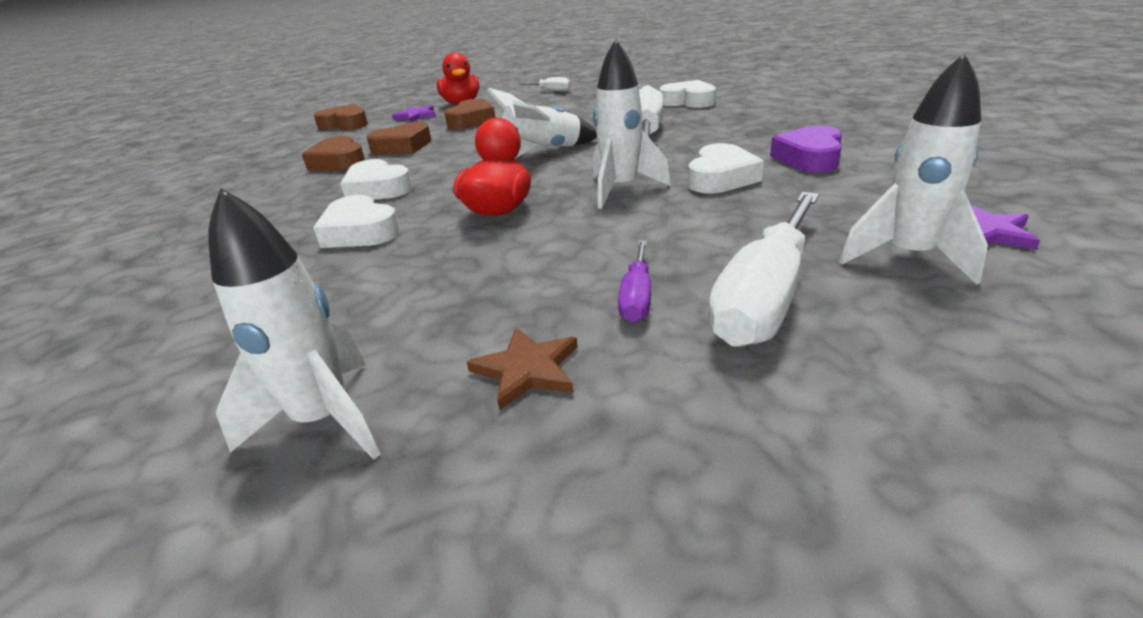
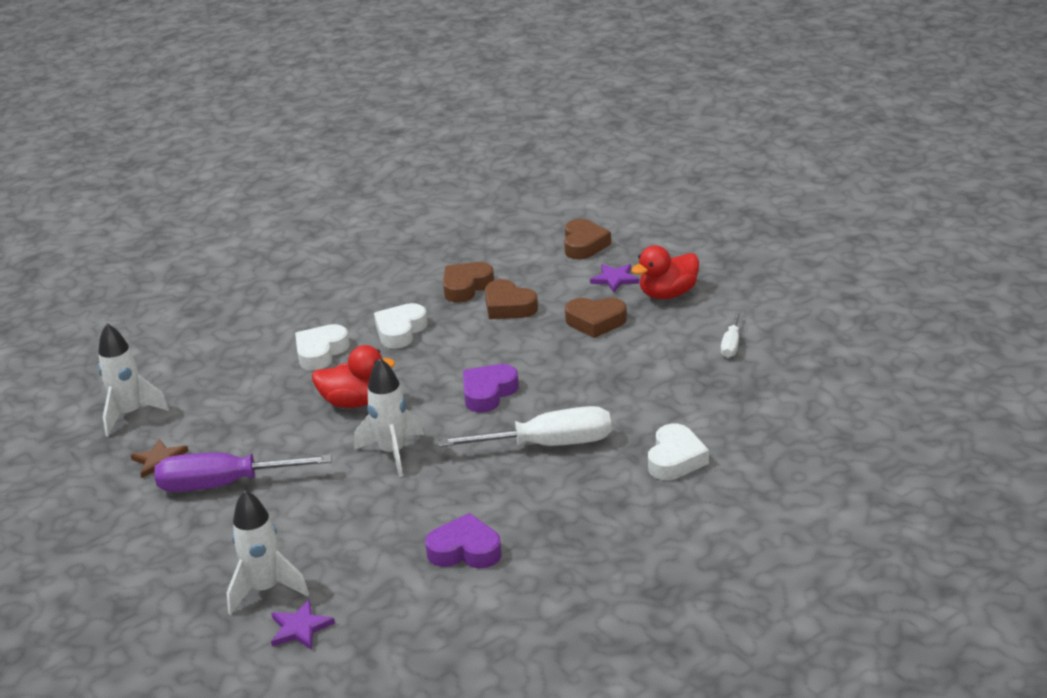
camera: 75 degrees right, 0 degrees up
(544, 152) = (488, 393): white rocket -> purple heart
(637, 297) = (224, 484): purple screwdriver -> purple screwdriver, size x2.01
(720, 178) = (415, 502): white heart -> none
(765, 296) = (221, 531): white screwdriver -> none

